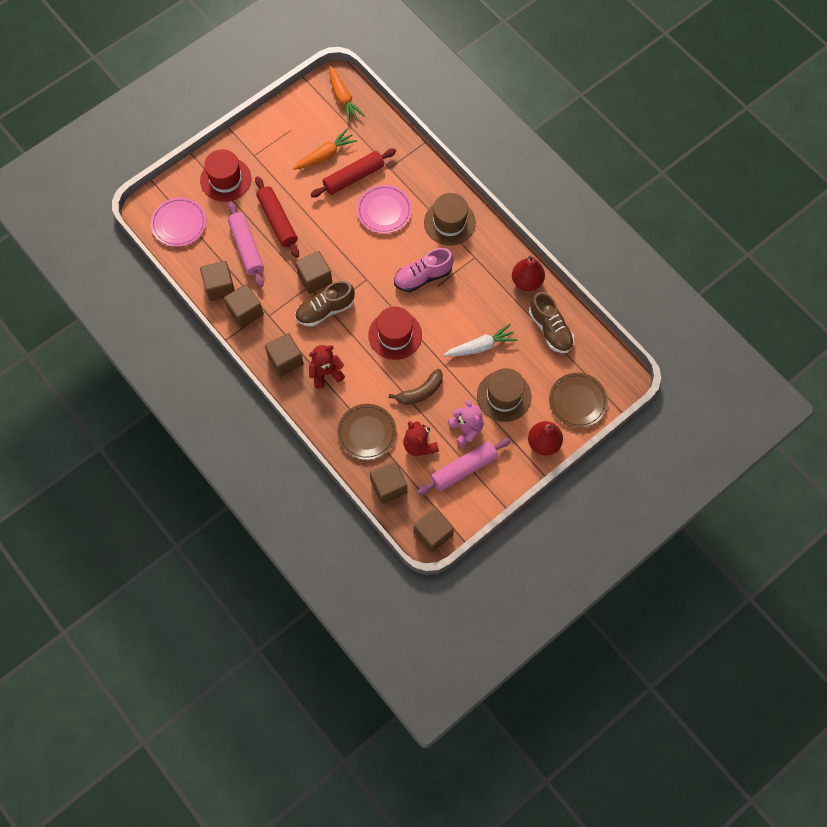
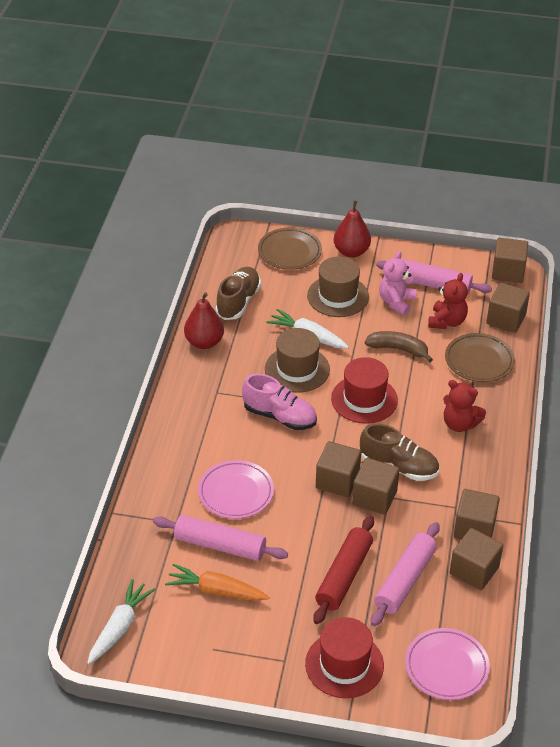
camera: 130 degrees left, 25 degrees down
(285, 360) = (484, 462): brown cube -> brown cube (337, 481)
(343, 98) = (120, 627): orange carrot -> white carrot
(354, 177) = (220, 545): red rolling pin -> pink rolling pin
(449, 222) = (196, 433): brown hat -> brown hat (297, 369)

